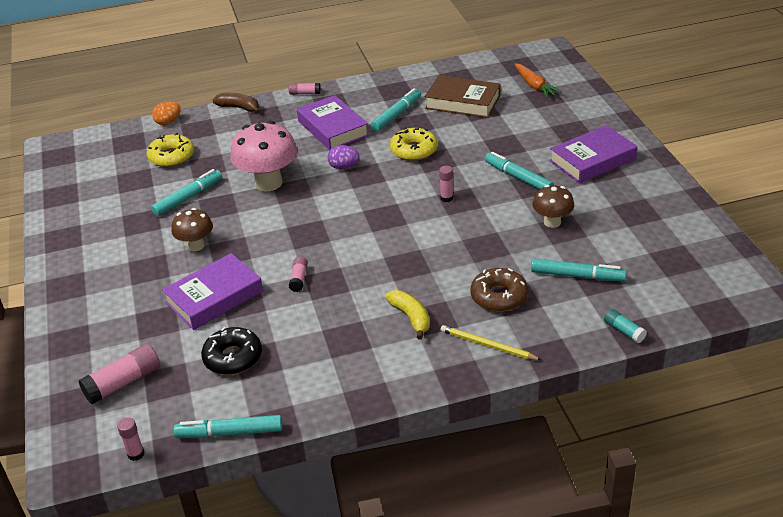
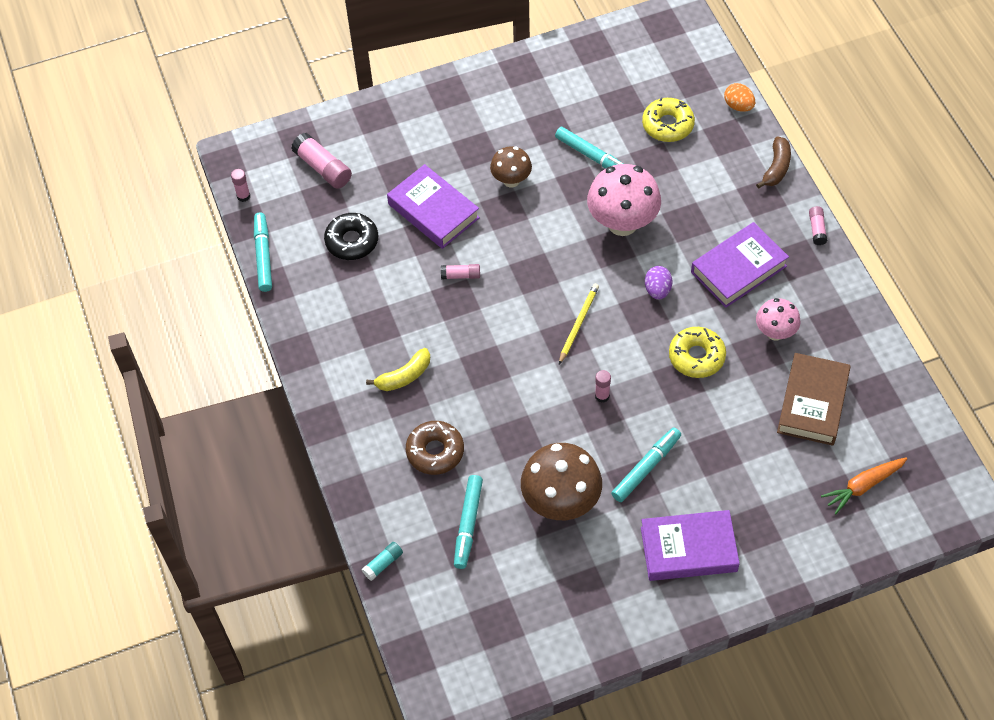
camera: 85 degrees right, 20 degrees up
(396, 115) = (775, 332): turquoise marker -> pink mushroom
(488, 345) = (364, 444): yellow pencil -> yellow pencil (578, 324)
(552, 222) = (561, 502): brown mushroom -> brown mushroom, size x1.73
(592, 160) = (688, 549): purple book -> purple book turned 60 degrees counterclockwise

